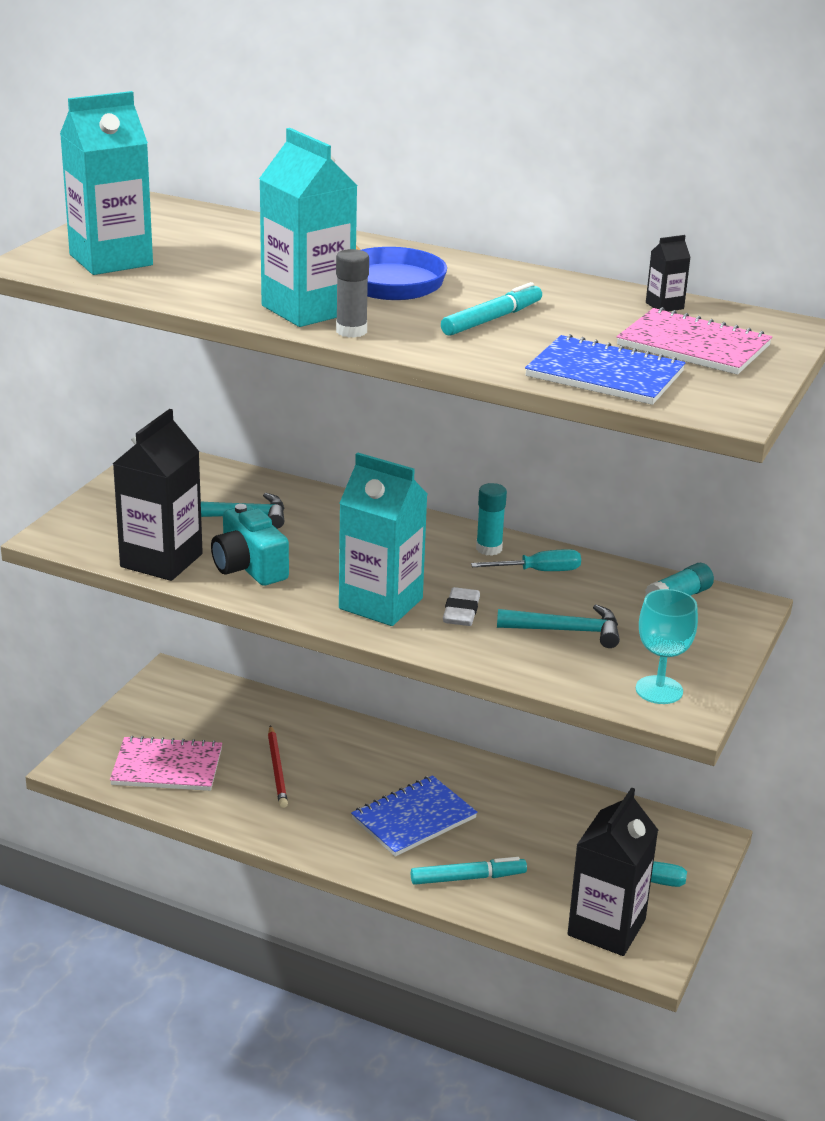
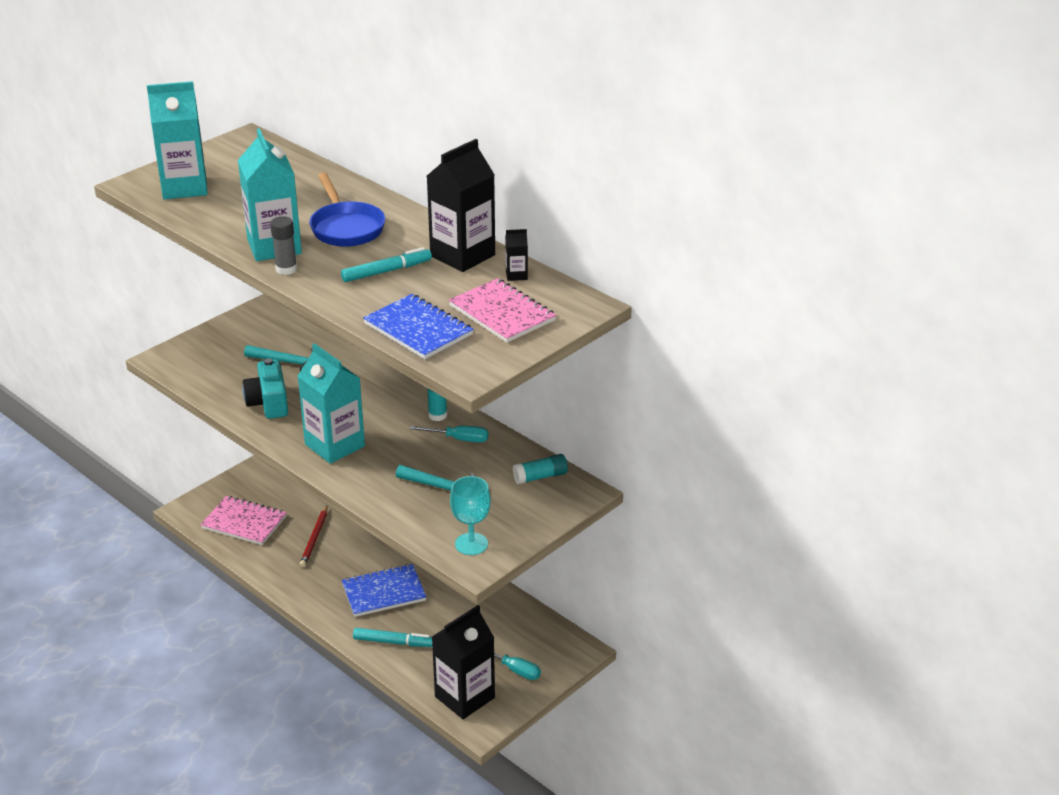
camera: 20 degrees right, 5 degrees up
(161, 560) = (216, 388): black carton -> black carton (462, 255)
(461, 611) = (383, 461): white eraser -> none

